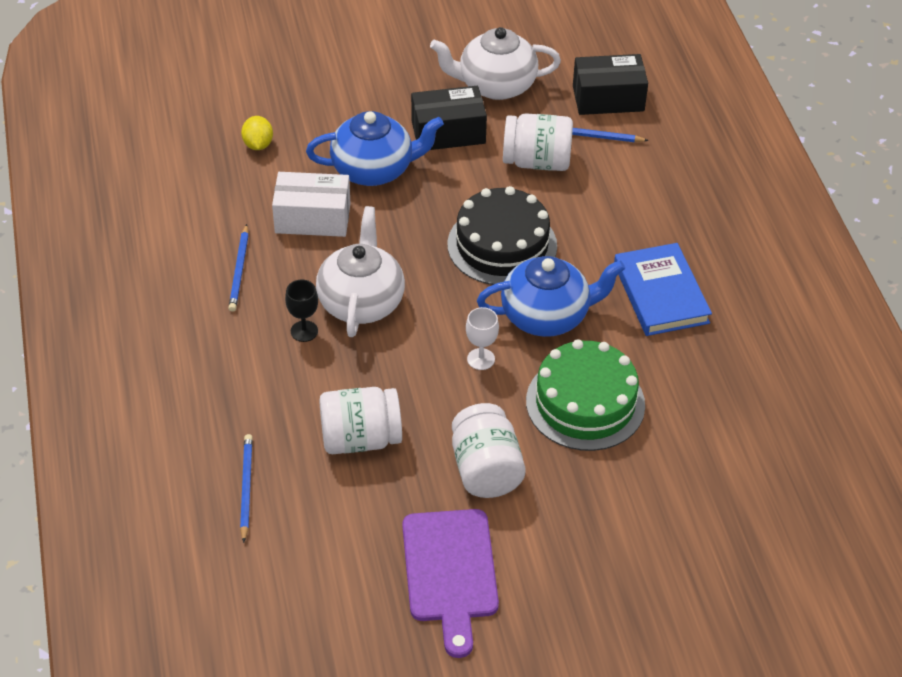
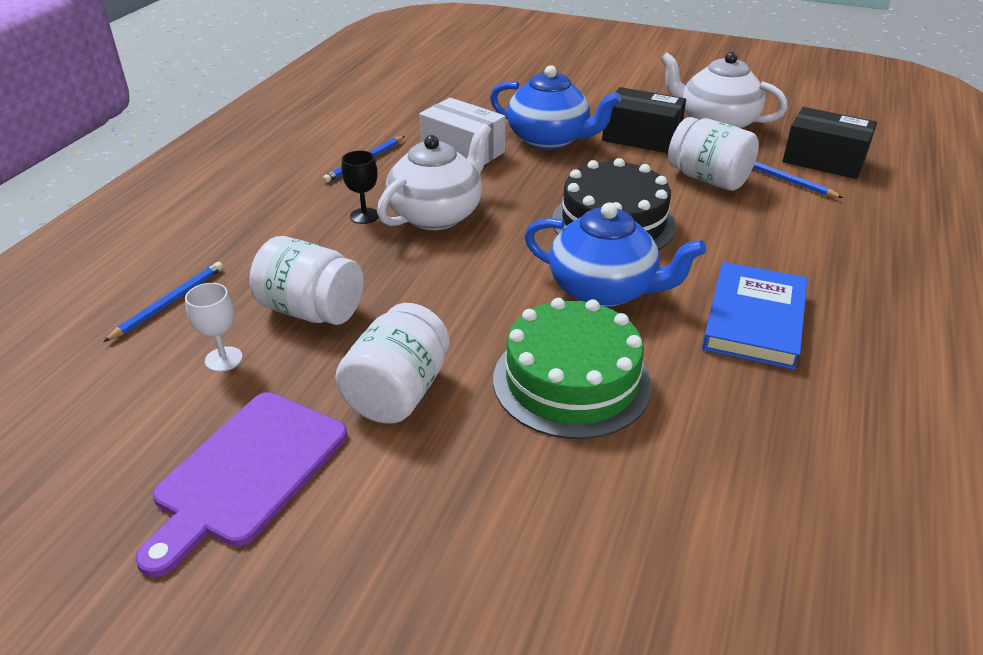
camera: 35 degrees right, 10 degrees down
(258, 144) = (473, 100): yellow lemon -> none
(481, 359) = (499, 297): white goblet -> white goblet (223, 359)

